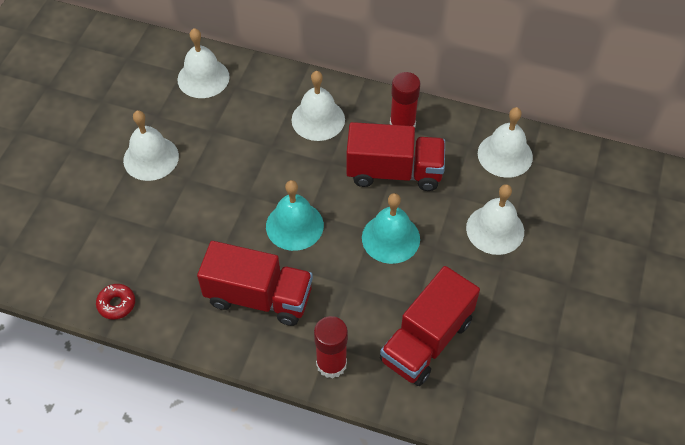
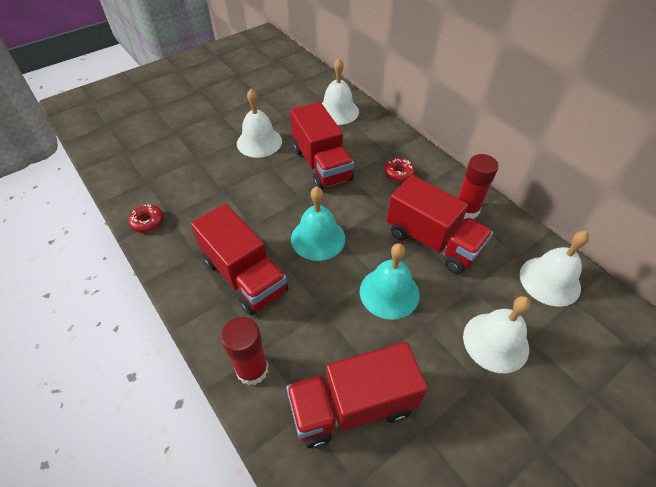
camera: 35 degrees right, 5 degrees down
(237, 149) = (321, 164): none -> red truck
(318, 119) = (399, 173): white bell -> red donut

